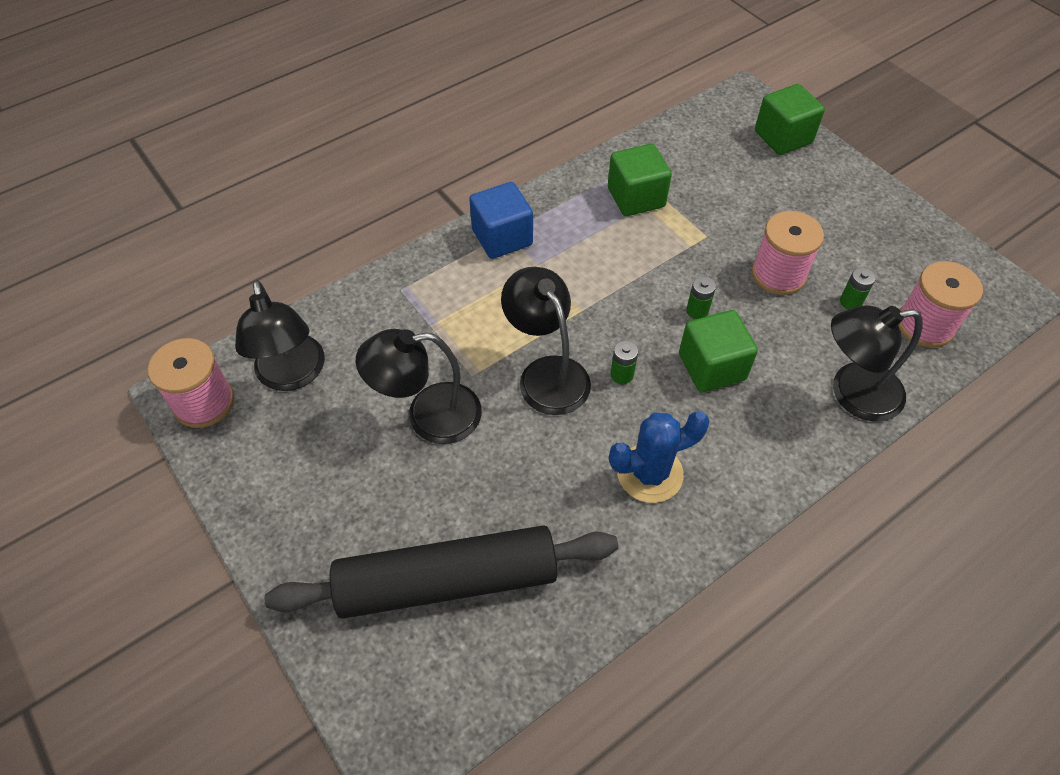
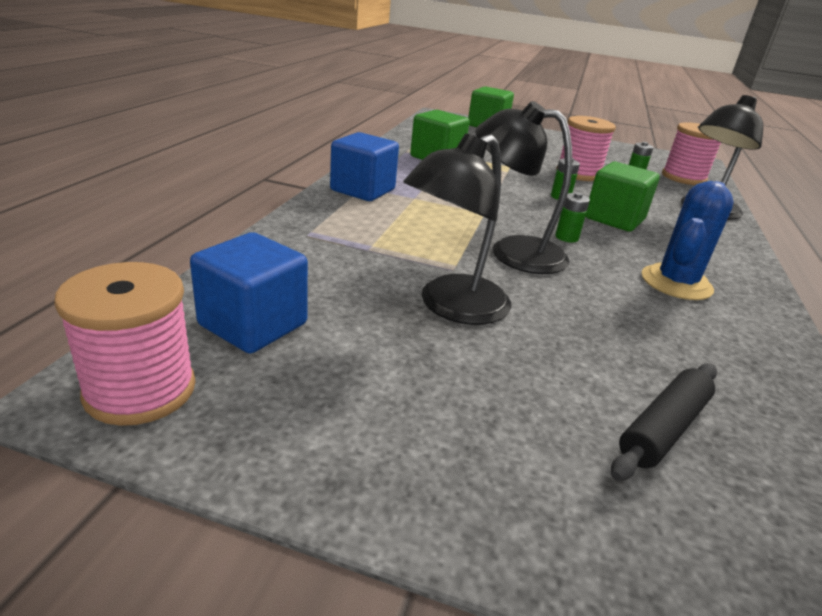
camera: 40 degrees left, 25 degrees down
(292, 375) = (253, 324): black lamp -> blue cube
(447, 580) = (663, 428): black rolling pin -> black rolling pin, size x0.48

